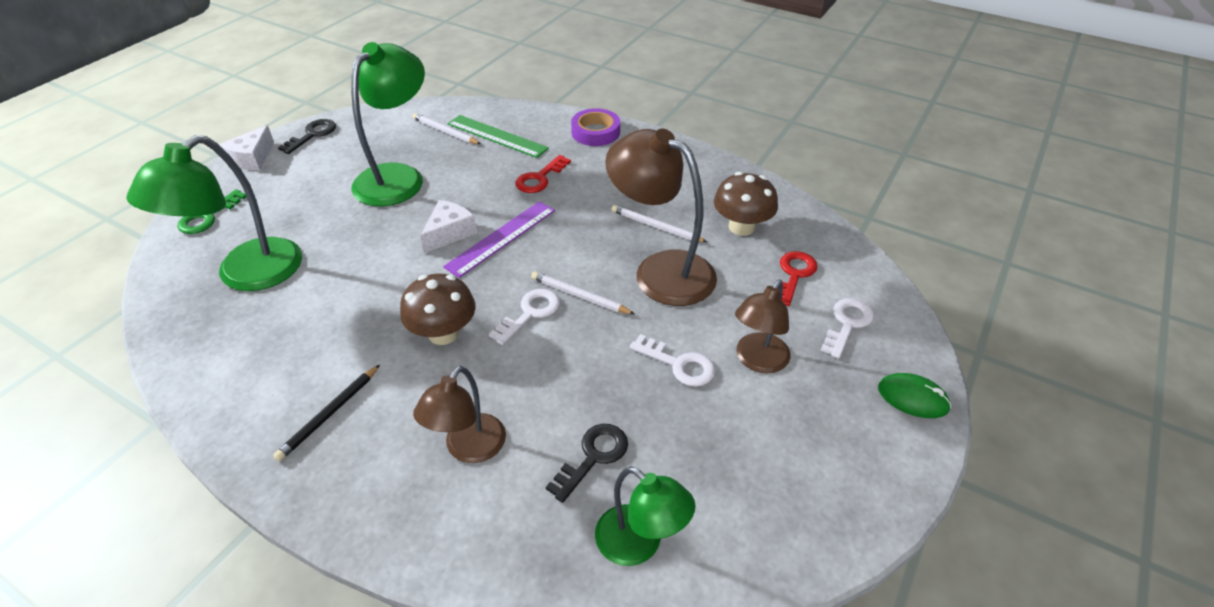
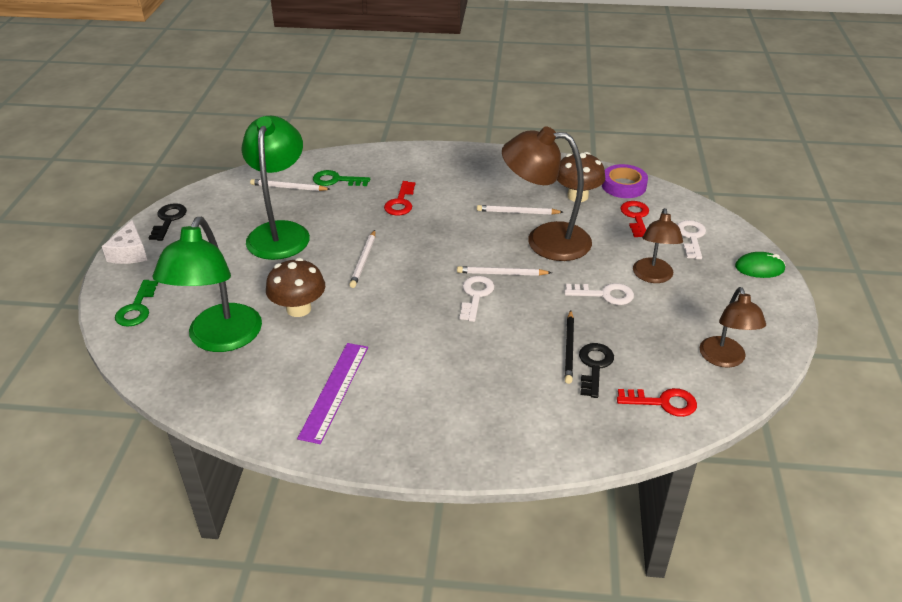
camera: 25 degrees left, 5 degrees down
(329, 414) = (386, 406): black pencil -> black pencil (569, 348)
(443, 333) = (423, 328): brown mushroom -> brown mushroom (298, 309)
(449, 233) = (363, 260): white cheese -> white pencil
(468, 449) = (507, 391): brown lamp -> brown lamp (724, 359)
(496, 136) = (336, 180): green ruler -> green key
(501, 238) = (408, 252): purple ruler -> purple ruler (335, 391)
(595, 132) = (415, 157): purple tape -> purple tape (623, 186)
(639, 544) = (662, 402): green lamp -> red key

